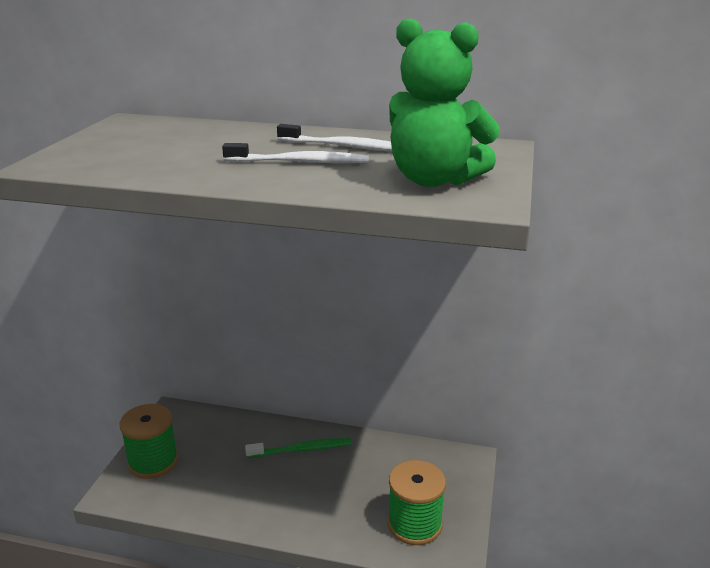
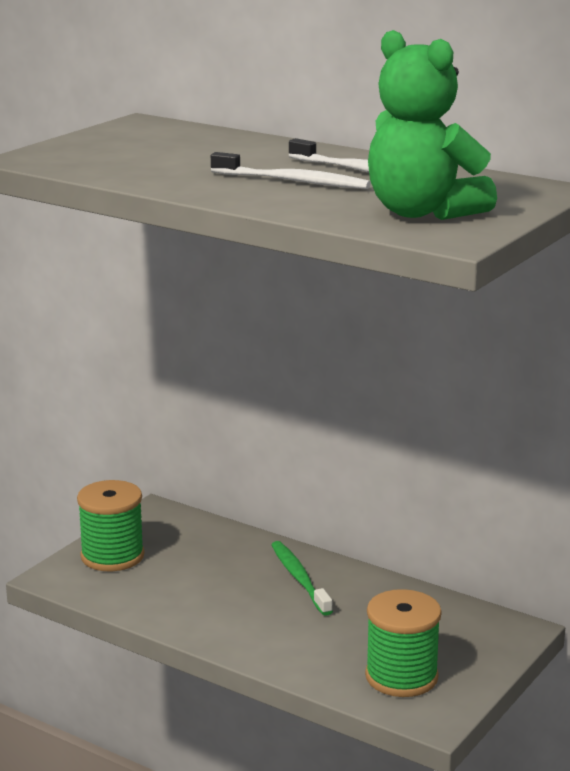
camera: 20 degrees right, 5 degrees down
(301, 449) = (299, 578): green toothbrush -> green toothbrush turned 120 degrees counterclockwise

